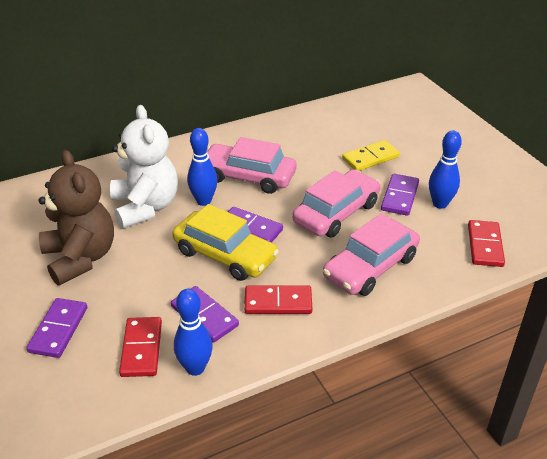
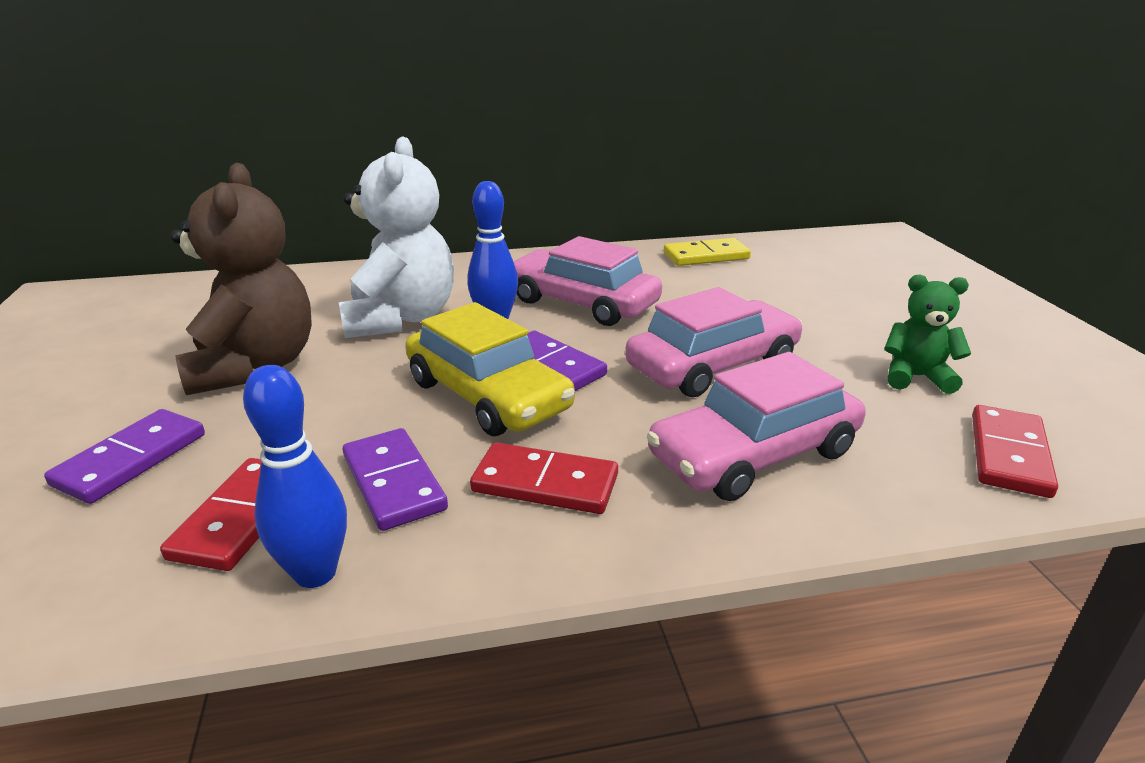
camera: 15 degrees right, 10 degrees down
(370, 158) = (796, 304): yellow domino -> yellow domino (706, 256)
(400, 197) = (838, 358): purple domino -> none
(440, 204) = (916, 377): blue bowling pin -> green teddy bear

